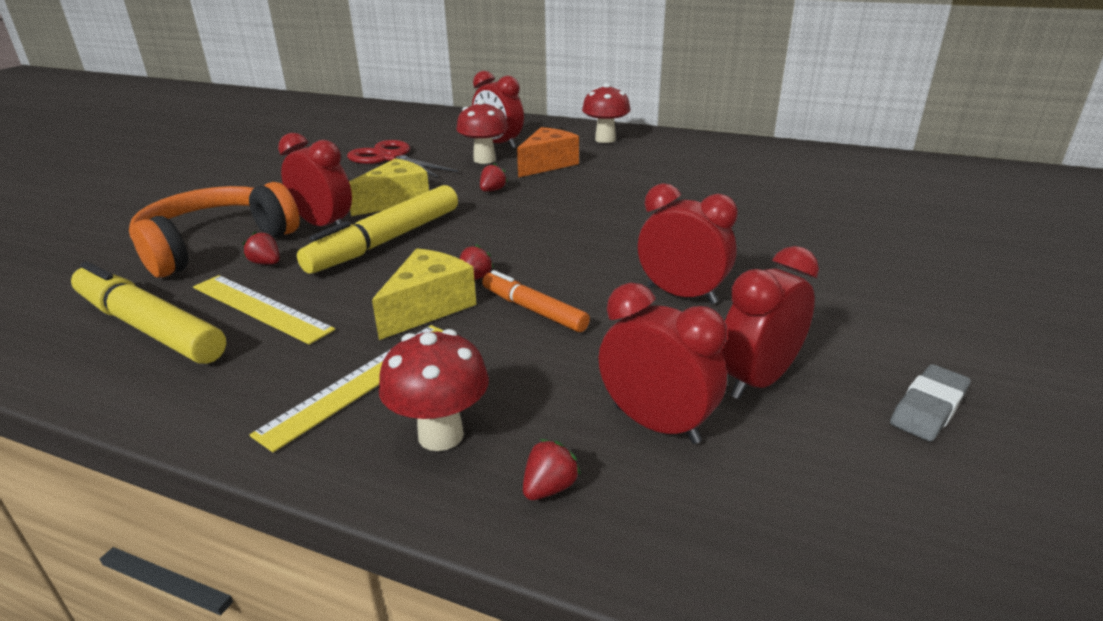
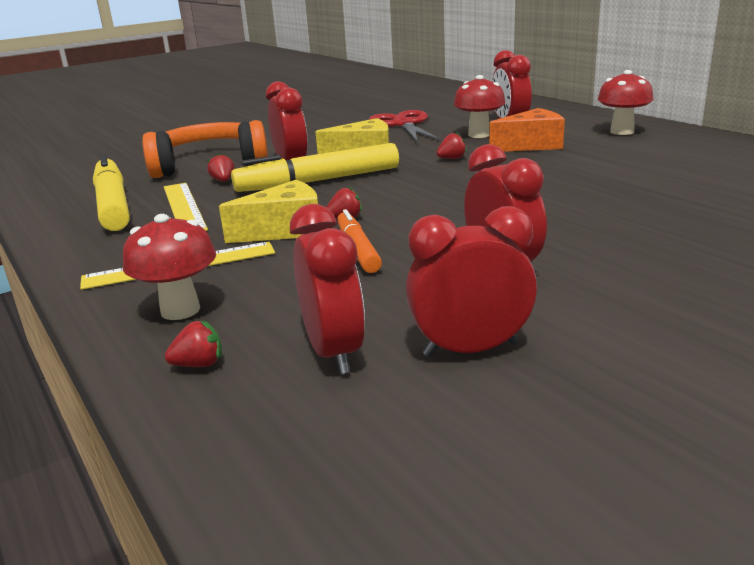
camera: 35 degrees right, 5 degrees down
(928, 408) = (617, 427): grey eraser -> none

